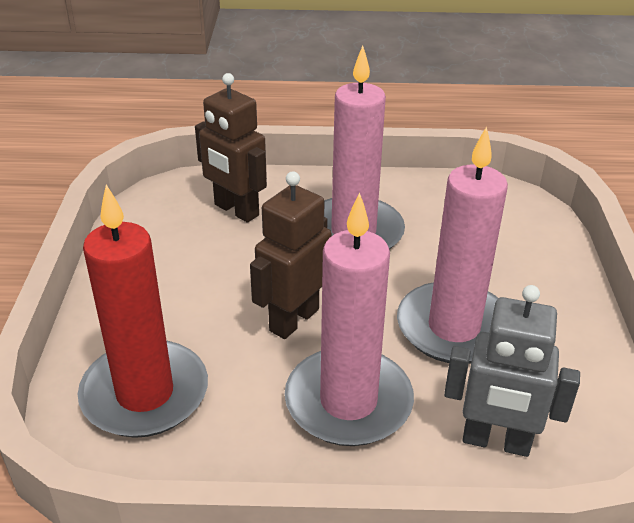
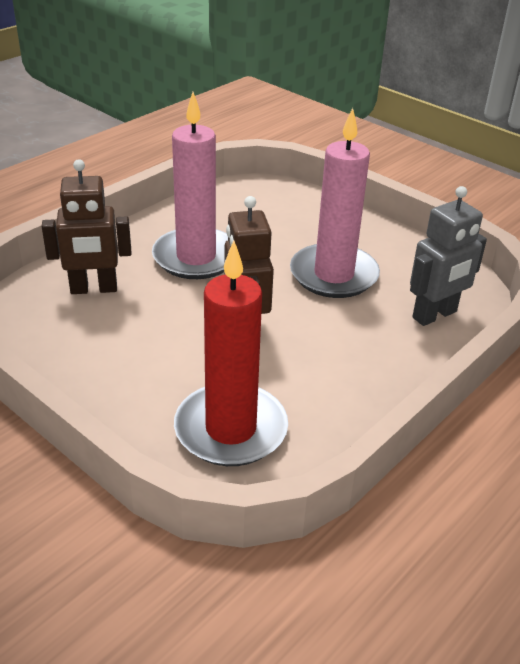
camera: 50 degrees left, 0 degrees up
(348, 401) = (344, 347): pink candle -> none

